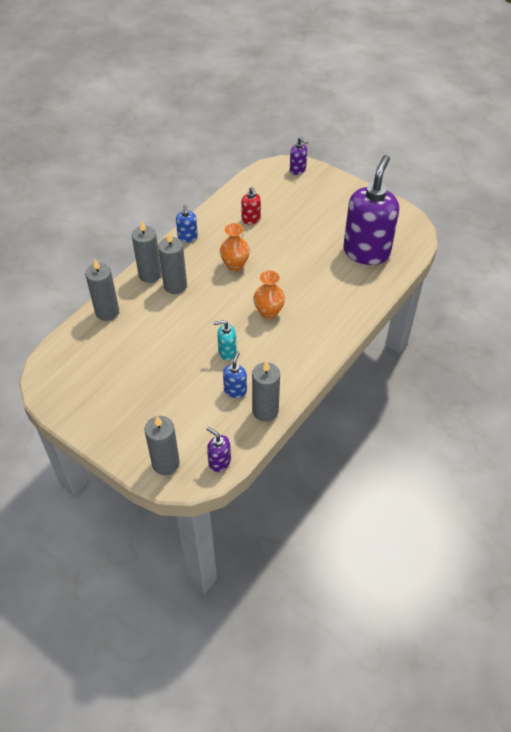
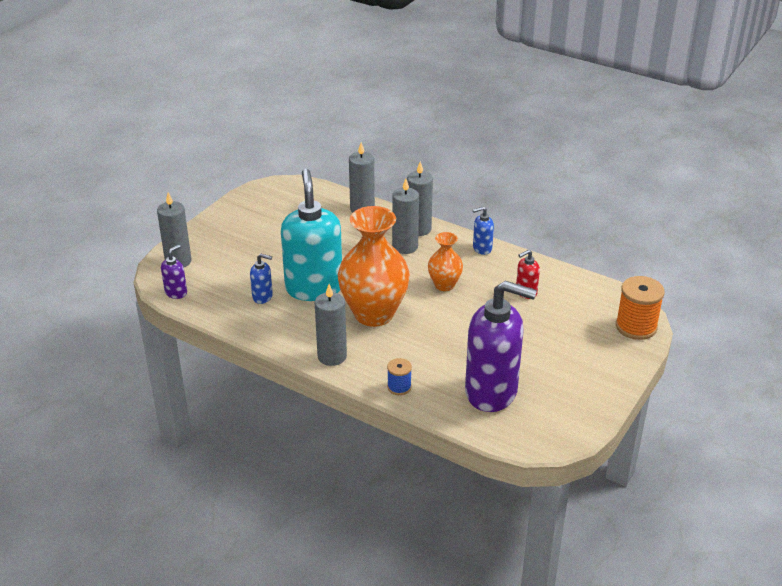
camera: 85 degrees right, 15 degrees down
(227, 352) = (314, 288): turquoise soap dispenser -> turquoise soap dispenser, size x2.35
(265, 411) = (236, 318): grey candle -> grey candle (332, 356)
(268, 312) = (374, 314): orange vase -> orange vase, size x1.94
(298, 170) = (636, 327): purple soap dispenser -> orange spool
(360, 302) = (399, 387): none -> blue spool

